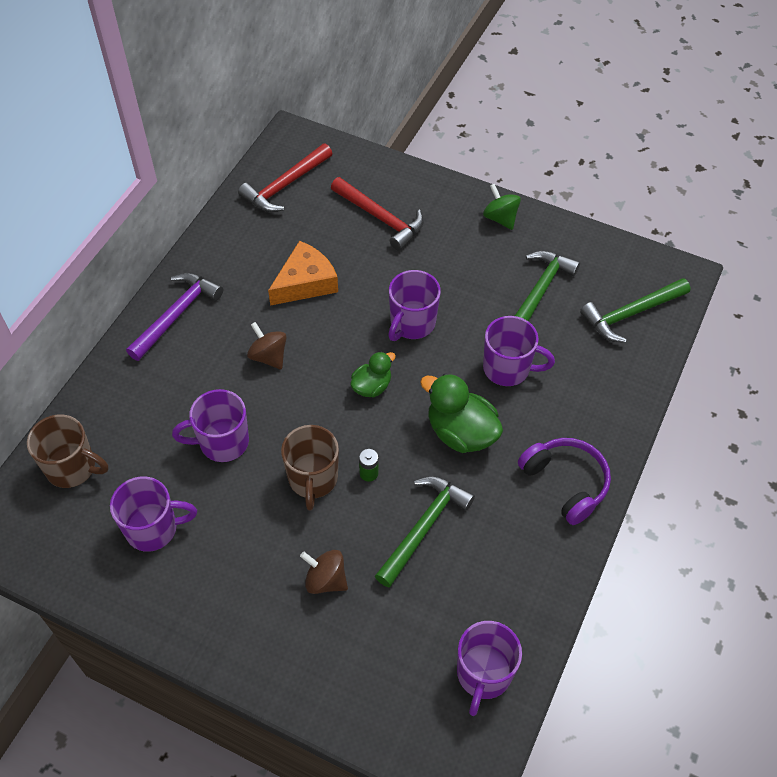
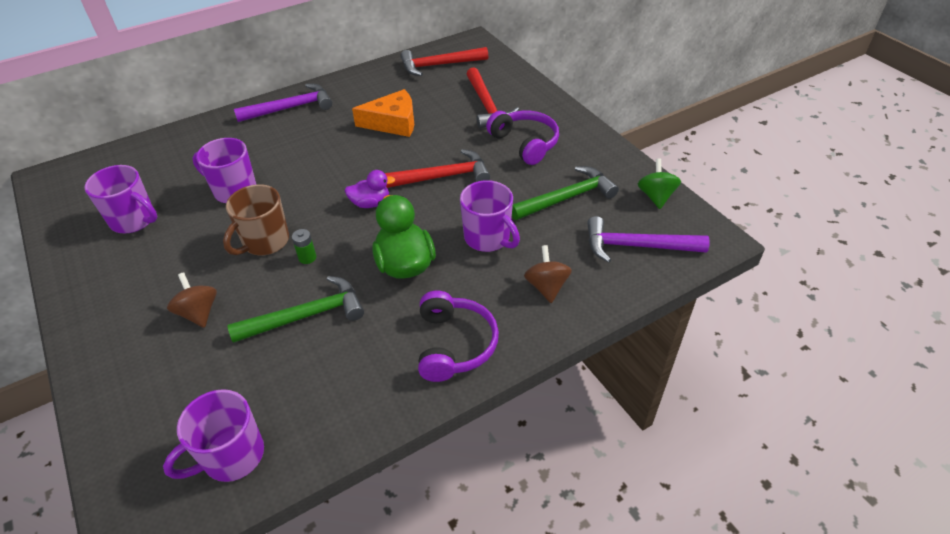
camera: 35 degrees right, 10 degrees down
(72, 468) = (133, 163): brown mug -> none
(268, 356) = (321, 154): brown spinning top -> brown spinning top (546, 286)
(372, 386) = (370, 203): green duck -> purple duck
(412, 323) = (442, 177): purple mug -> red hammer
(454, 247) = (525, 143): none -> purple headphones
(500, 218) = (581, 138): green spinning top -> green spinning top (656, 196)
(630, 314) = (636, 246): green hammer -> purple hammer

